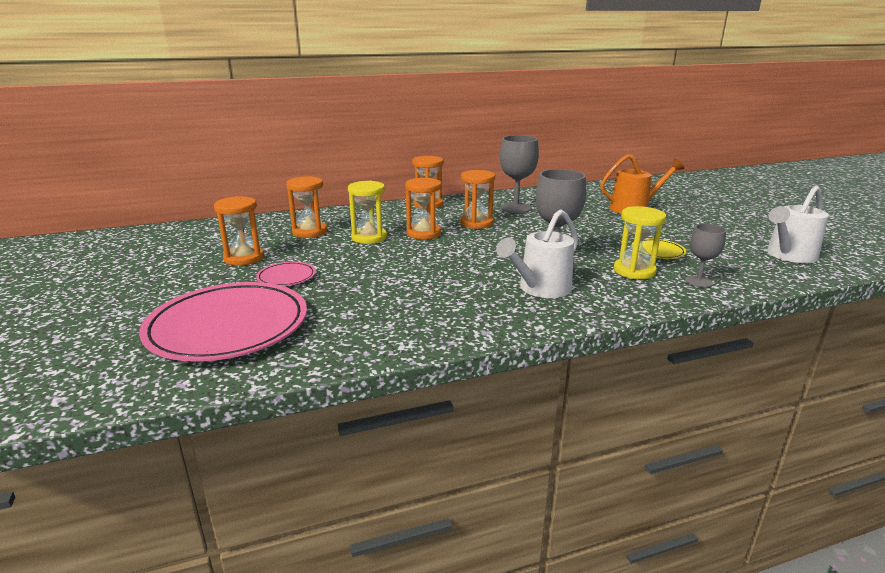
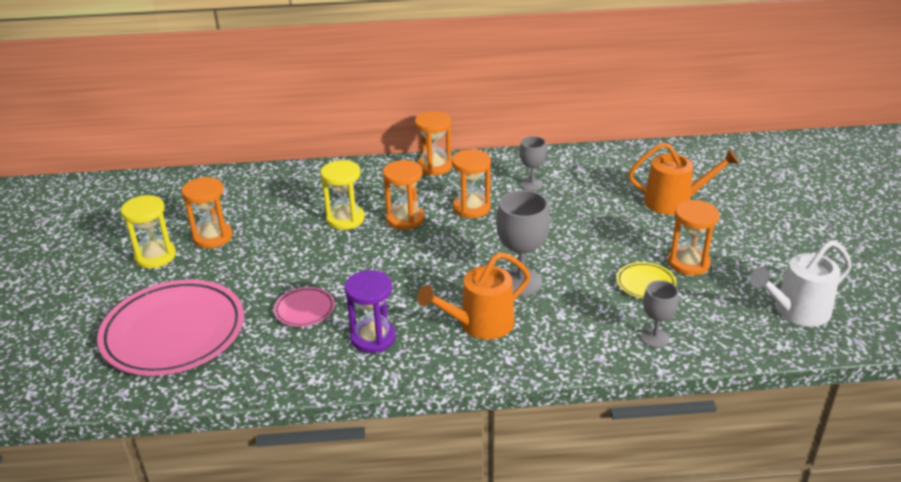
camera: 15 degrees right, 10 degrees up
(286, 277) = (243, 271): pink plate -> pink plate (304, 309)
(310, 232) = (289, 202): orange hourglass -> orange hourglass (688, 263)
(445, 308) = (373, 337): none -> purple hourglass
(515, 208) = (531, 184): grey goblet -> grey goblet, size x0.60
(540, 289) = (480, 324): white watering can -> orange watering can
(634, 271) = (596, 311): yellow hourglass -> yellow hourglass (155, 256)

